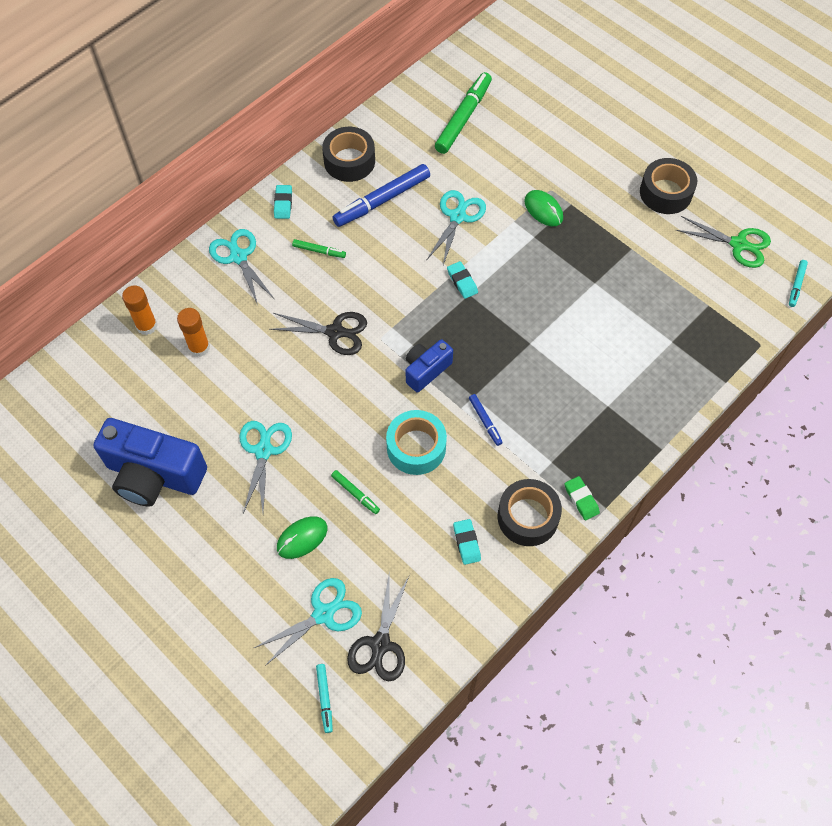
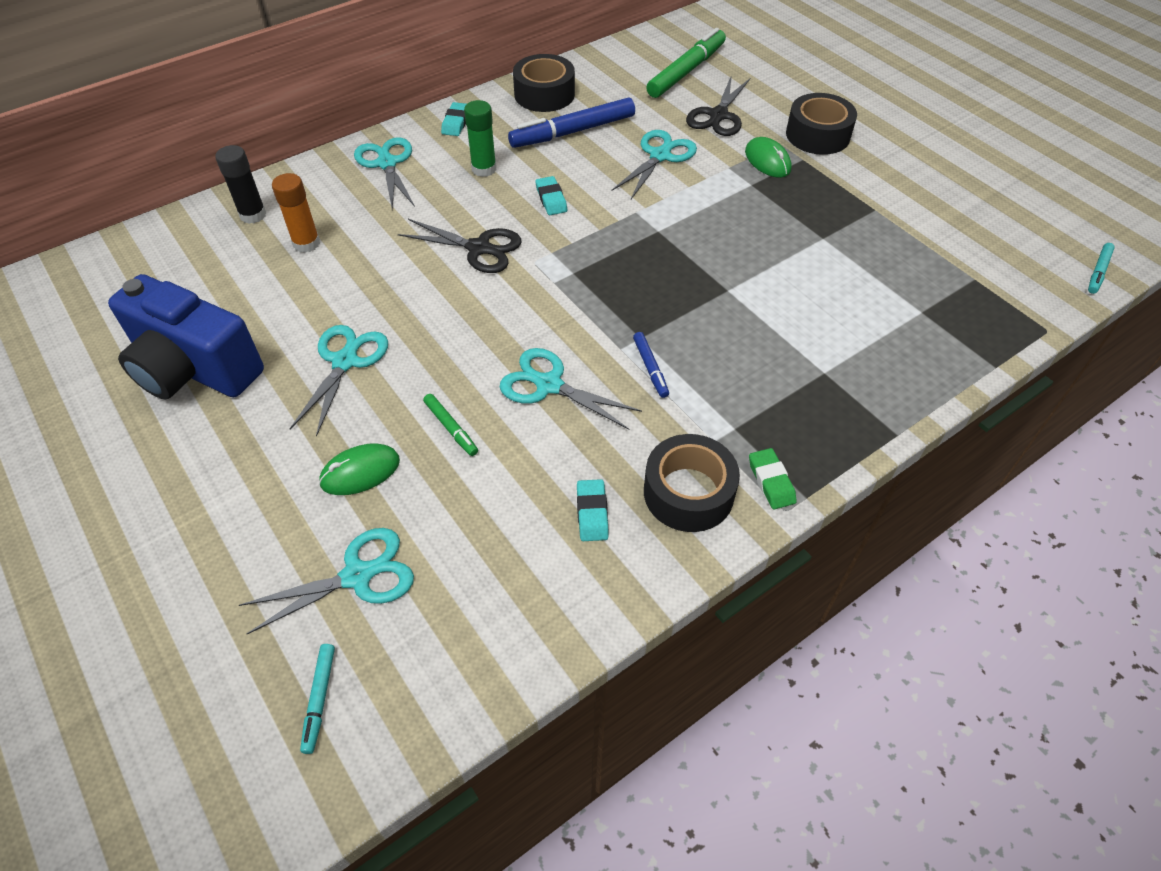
camera: 10 degrees right, 10 degrees down
(147, 326) = (253, 215): orange glue stick -> black glue stick
(319, 251) = (484, 169): green marker -> green glue stick
(380, 644) = (429, 632): black scissors -> black scissors (718, 115)
(416, 447) = (549, 385): turquoise tape -> turquoise scissors
(426, 370) = (584, 302): blue camera -> none
(462, 282) = (652, 217): turquoise eraser -> turquoise eraser (551, 199)
(665, 193) = (924, 161): black tape -> black tape (817, 135)
(738, 244) = (1018, 221): green scissors -> none

